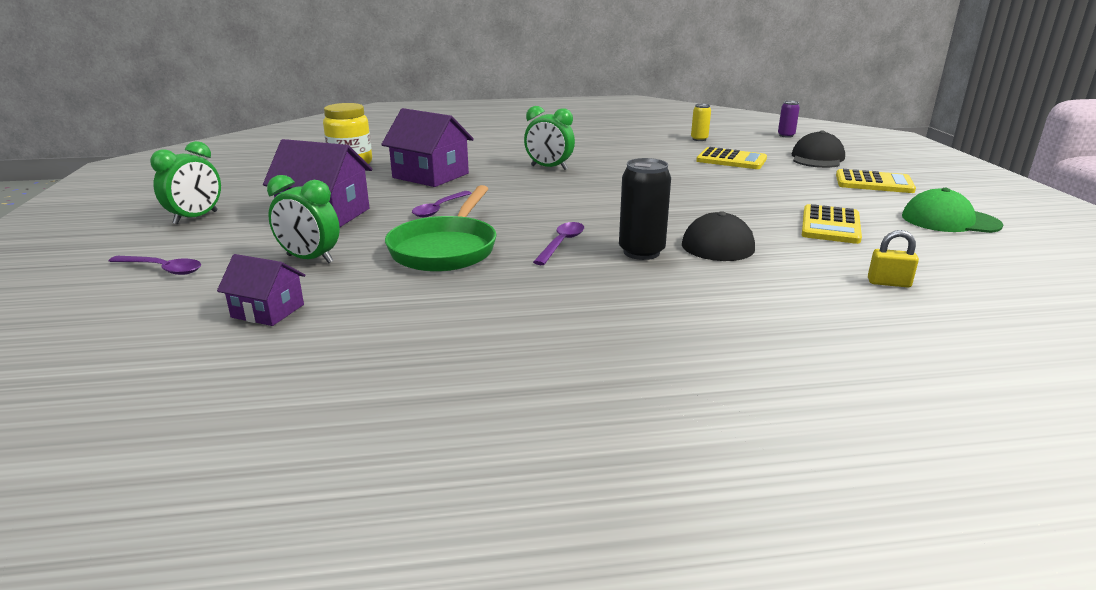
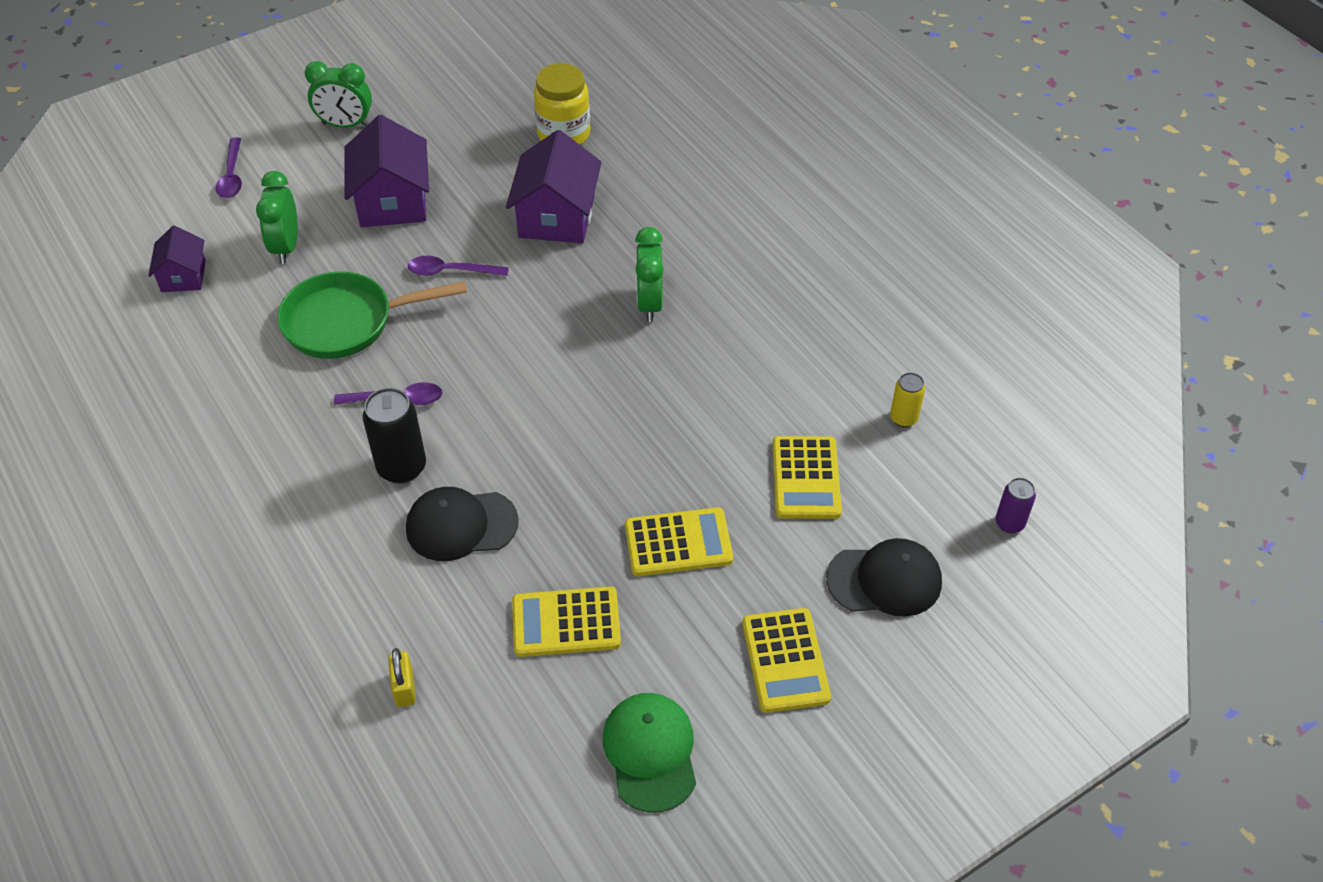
camera: 65 degrees right, 25 degrees up
(768, 190) = (678, 543): none -> yellow calculator

